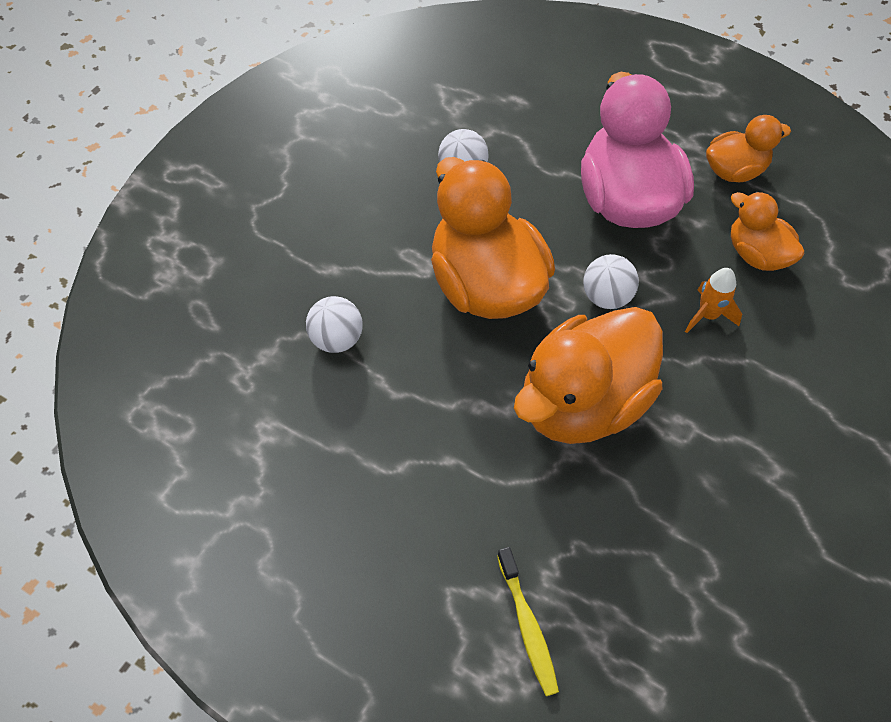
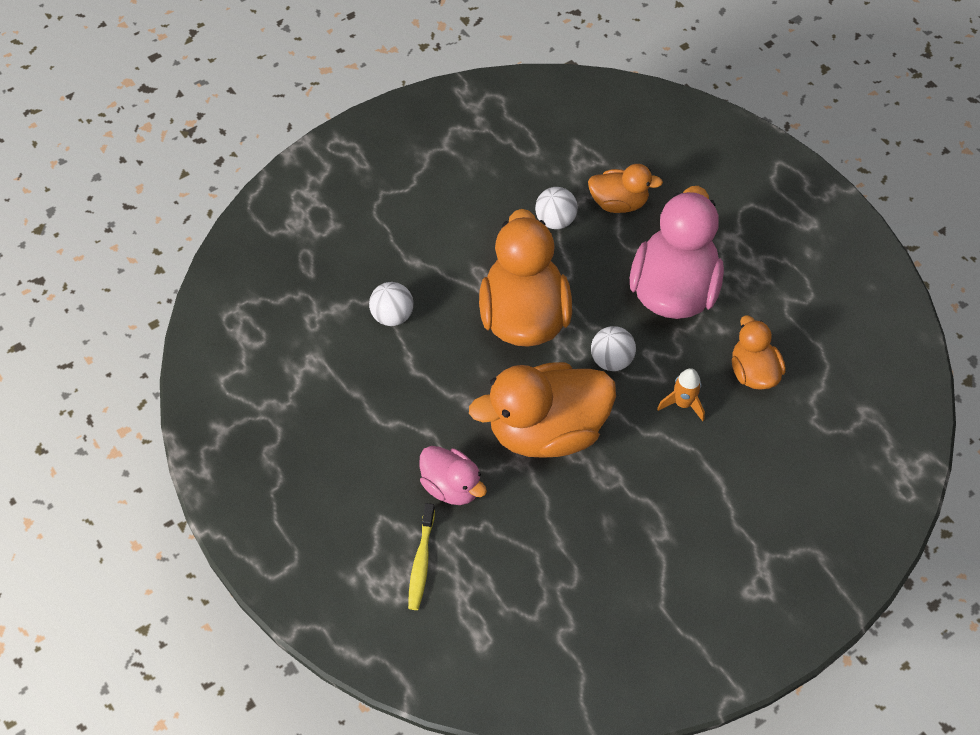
camera: 25 degrees right, 0 degrees up
(512, 515) = (451, 486): none -> pink duck
(734, 171) = (779, 298): orange duck -> orange duck (618, 203)

